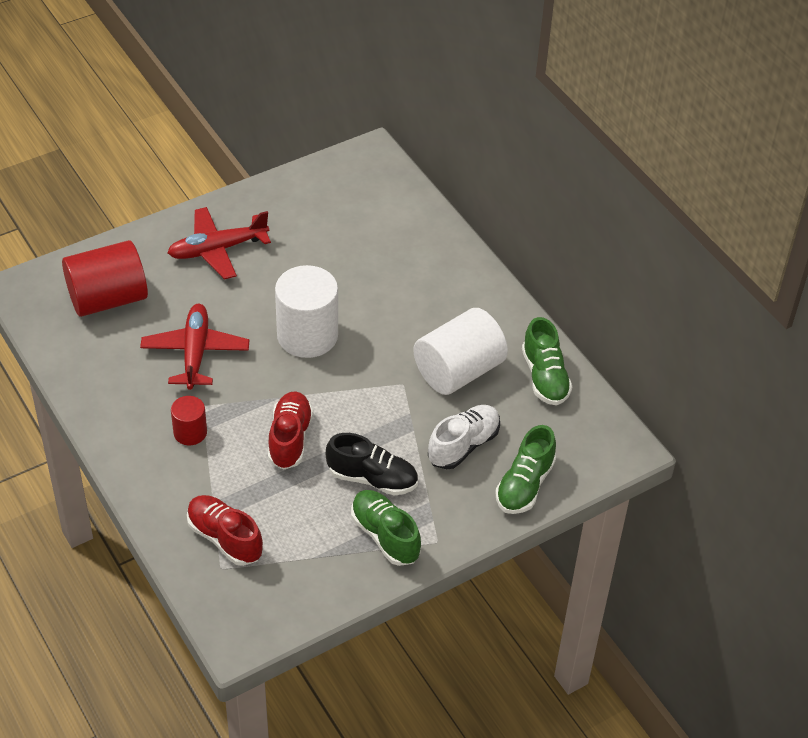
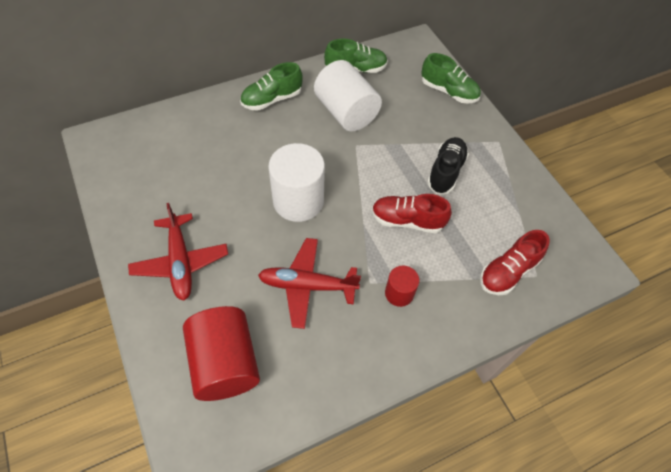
camera: 85 degrees left, 10 degrees up
(385, 536) = (496, 169): green shoe -> green shoe (272, 99)
(463, 445) = (415, 118): white shoe -> none

